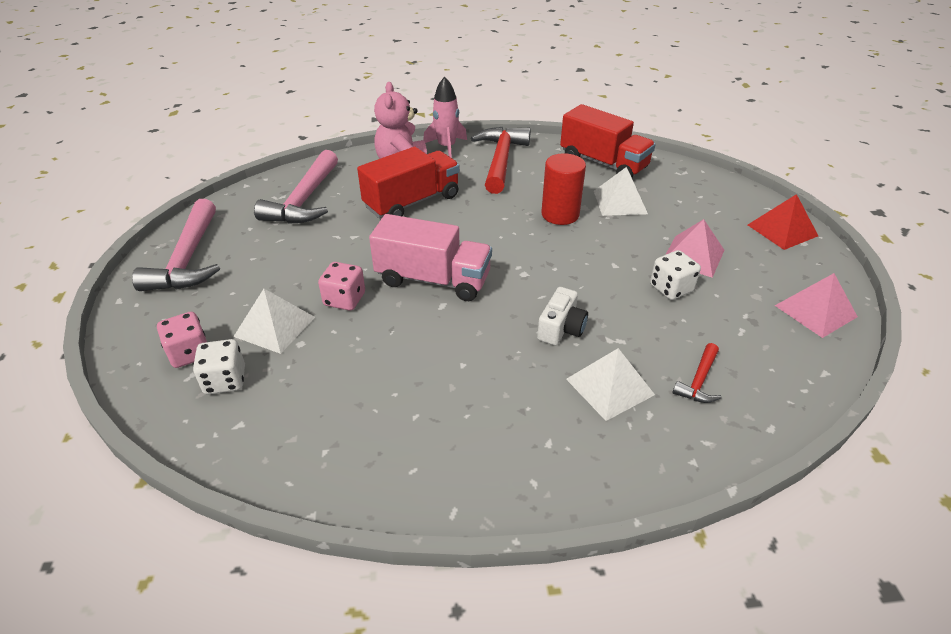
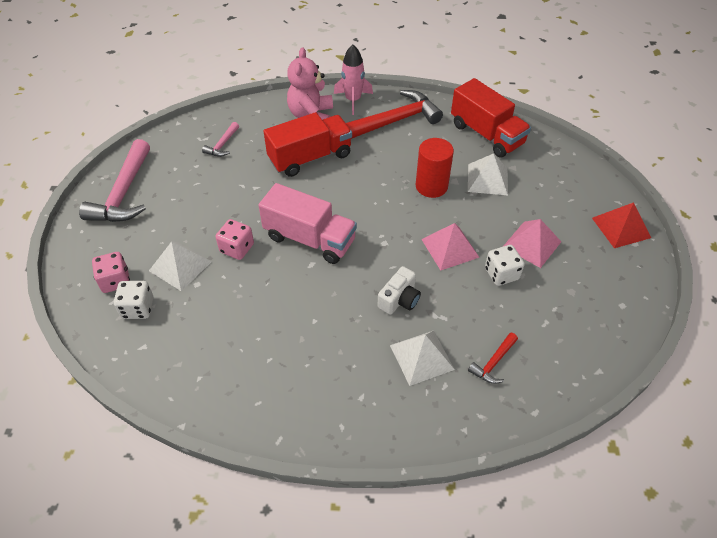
camera: 10 degrees right, 10 degrees up
(304, 200) = (222, 145): pink hammer -> pink hammer, size x0.48
(501, 160) = (396, 120): red hammer -> red hammer turned 45 degrees clockwise
(815, 311) = (616, 313): pink pyramid -> pink pyramid (450, 248)

